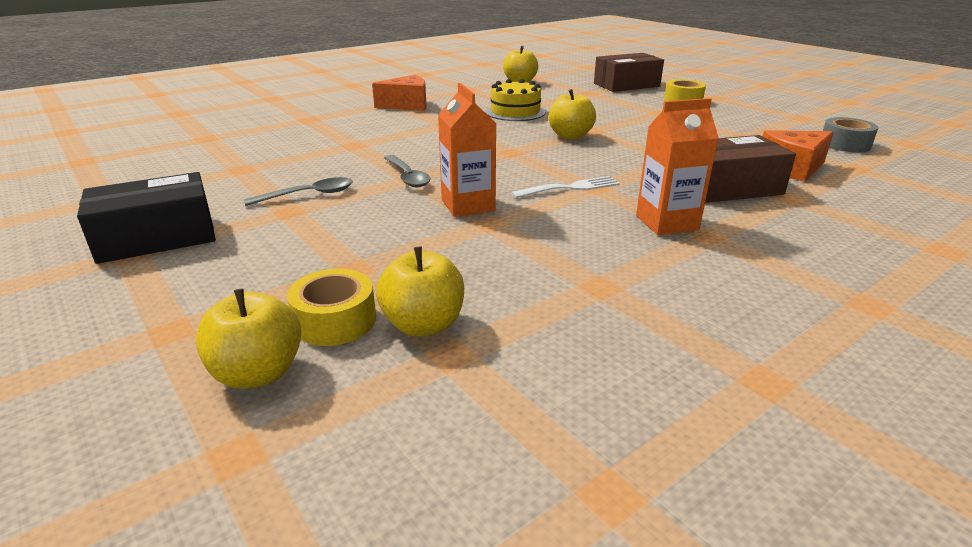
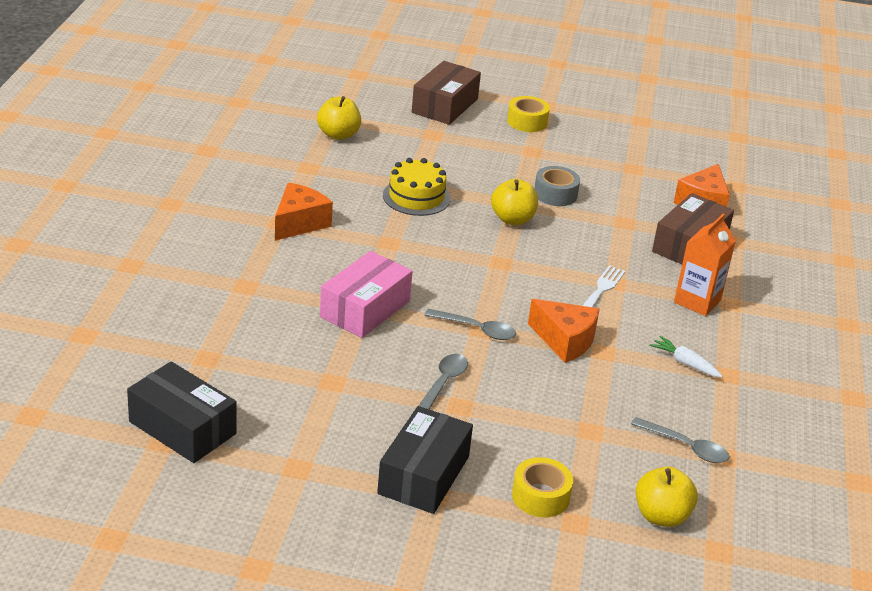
camera: 45 degrees left, 5 degrees up
(108, 159) = (182, 427): none -> black box
(335, 321) = (642, 469): yellow tape -> yellow tape (540, 496)
(353, 146) = (365, 309): none -> pink box
(423, 325) = (686, 447): yellow apple -> grey spoon
(468, 205) = (565, 341): orange carton -> orange cheese
(563, 259) = (685, 363): none -> white carrot
(845, 144) = (703, 154): grey tape -> grey tape (555, 194)

